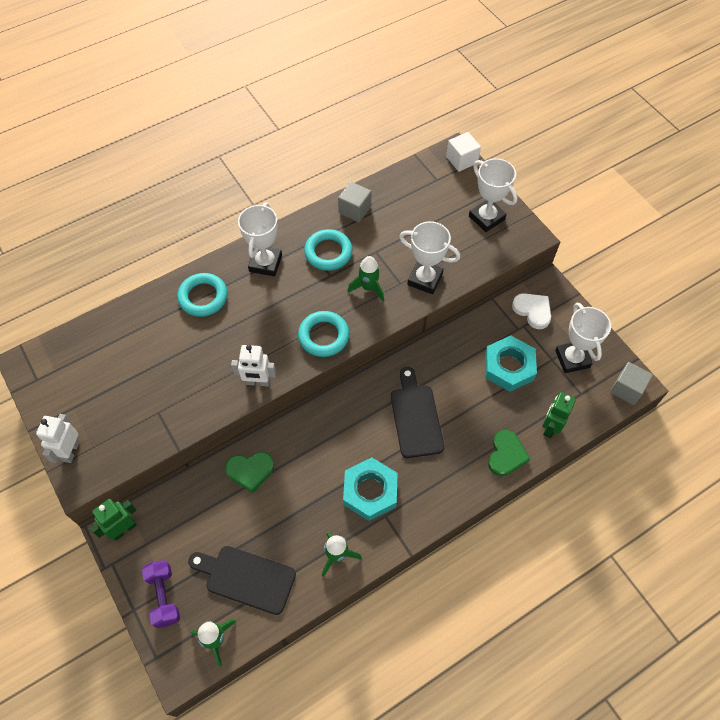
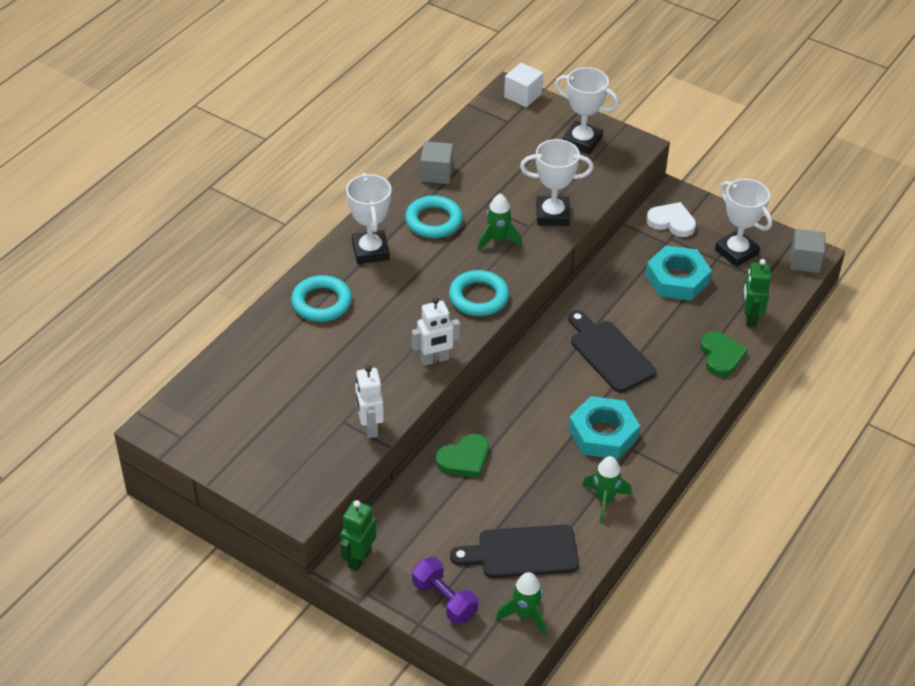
camera: 25 degrees left, 15 degrees down
(71, 451) = (269, 486): white robot -> white robot (369, 427)

